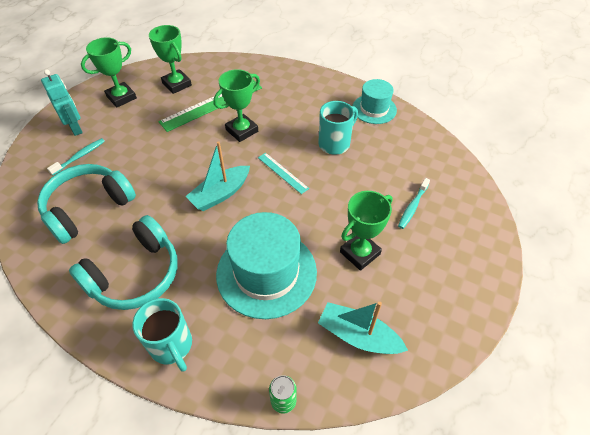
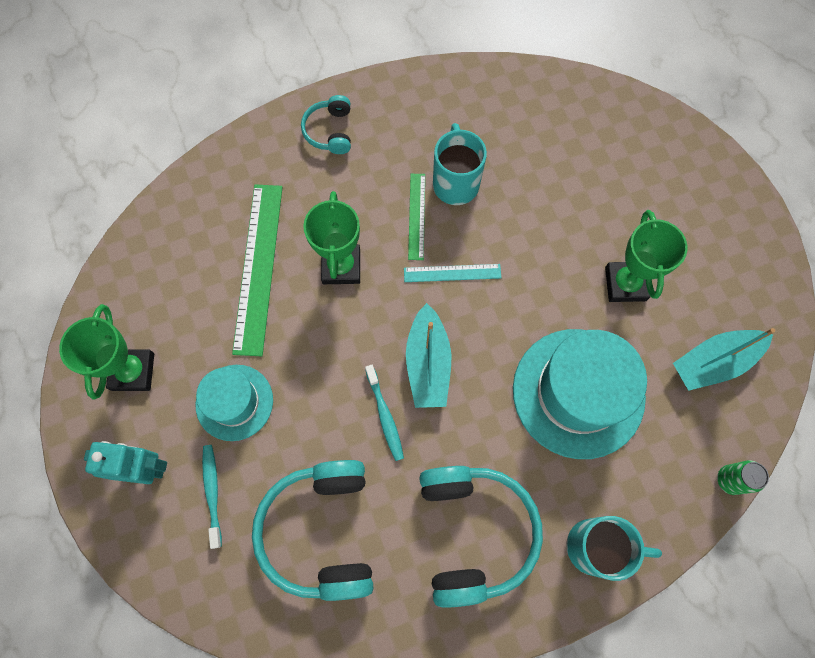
camera: 50 degrees left, 20 degrees up
(177, 84) = (173, 283): green trophy -> none
(299, 140) = (416, 216): none -> green ruler
(308, 86) = (330, 131): none -> turquoise headphones
(374, 109) = (437, 96): turquoise hat -> turquoise hat (234, 402)
(412, 206) = (609, 184): turquoise toothbrush -> turquoise toothbrush (385, 416)

